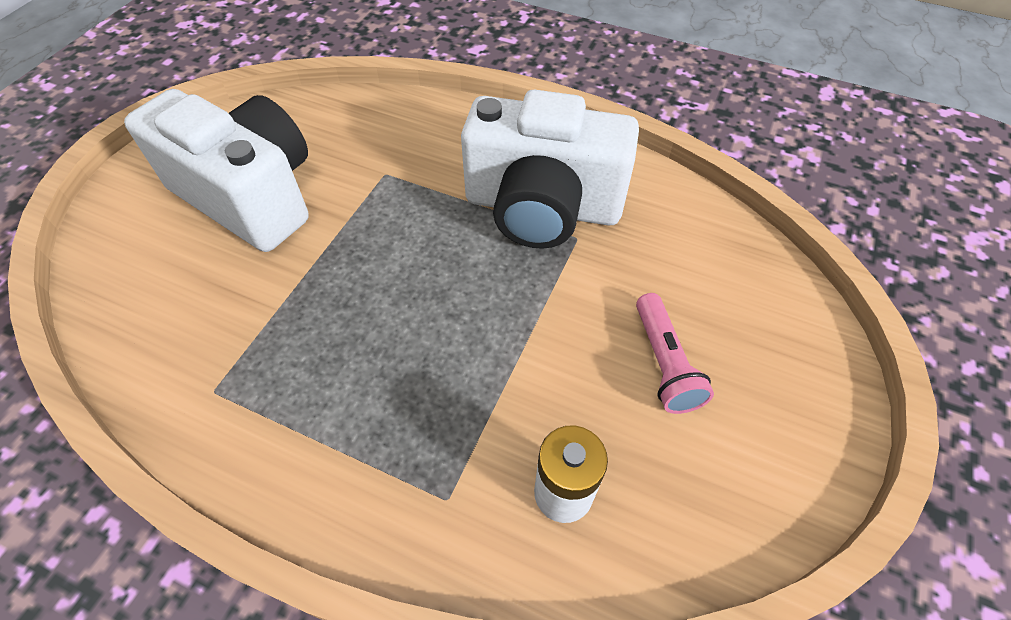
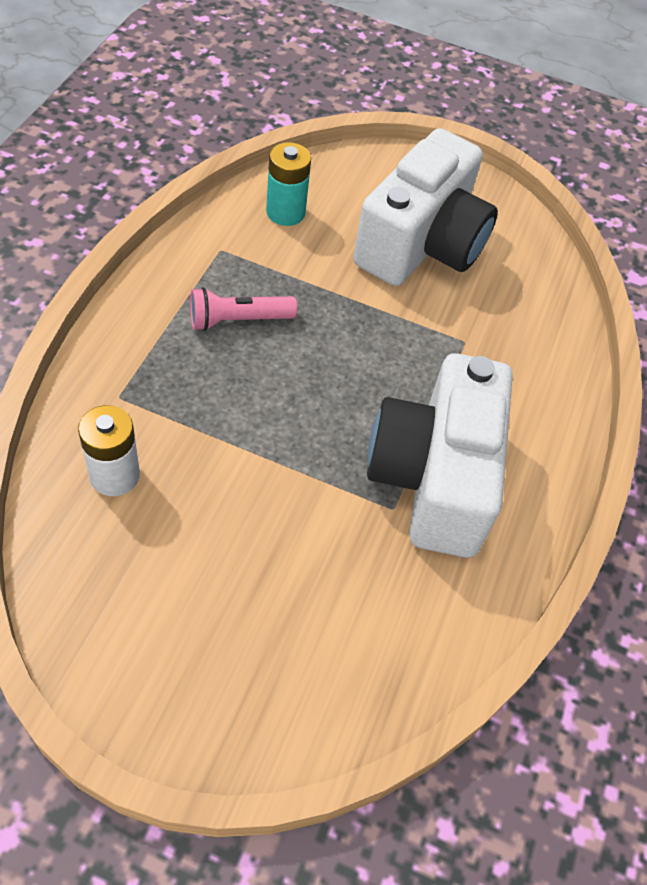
camera: 80 degrees right, 0 degrees up
(164, 319) = (285, 212): none -> turquoise battery
(664, 363) = (236, 571): pink flashlight -> pink flashlight (238, 320)

